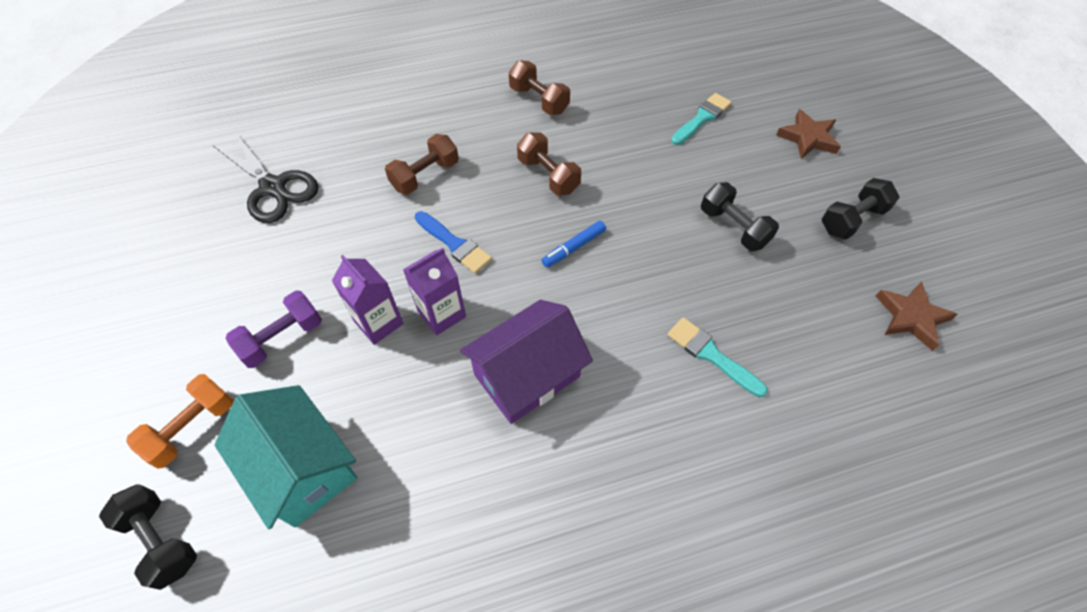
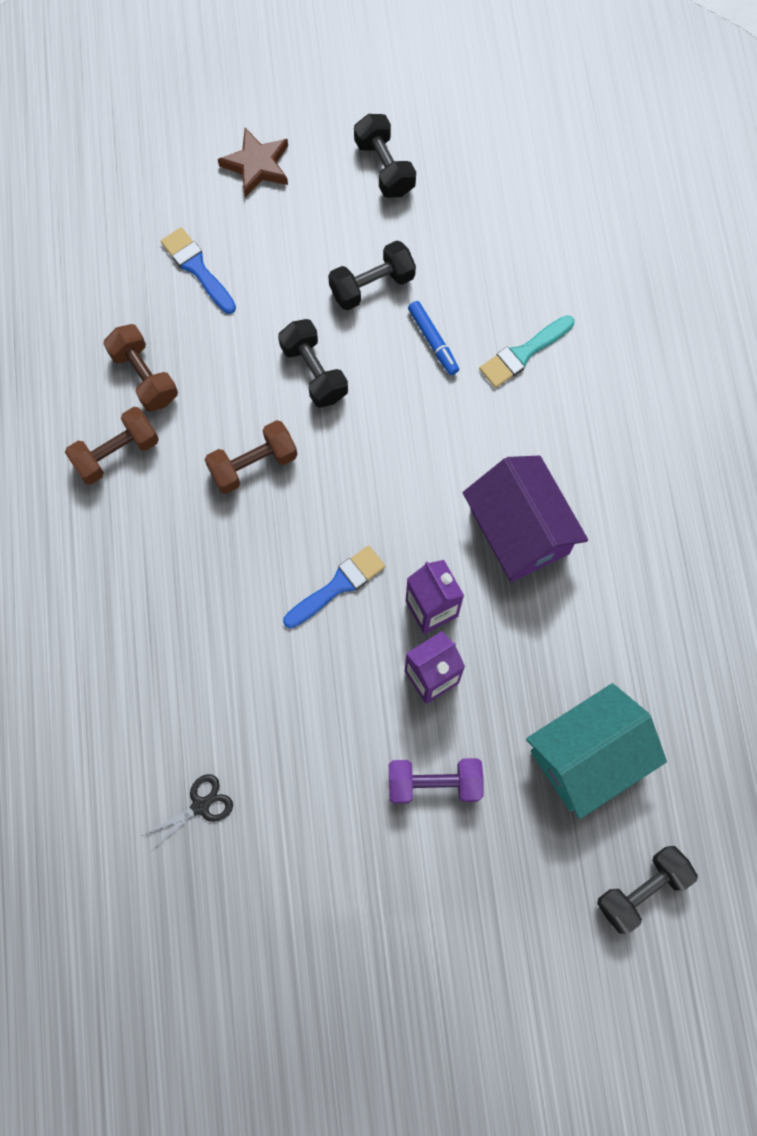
camera: 80 degrees left, 15 degrees up
(193, 427) = (529, 873): orange dumbbell -> none
(273, 187) = (200, 805): black scissors -> black scissors, size x0.52
(282, 338) = (434, 783): purple dumbbell -> purple dumbbell turned 60 degrees counterclockwise
(425, 176) = (222, 611): brown dumbbell -> brown dumbbell (144, 376)
(574, 248) = (368, 456): blue marker -> blue marker (433, 341)
(639, 201) = (314, 372): none -> black dumbbell
(702, 118) = (197, 268): turquoise brush -> blue brush
(911, 317) = (510, 163): brown star -> none

